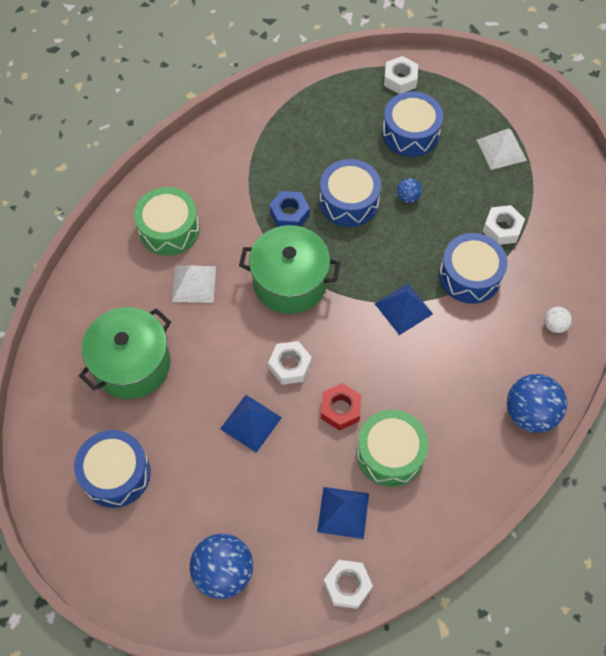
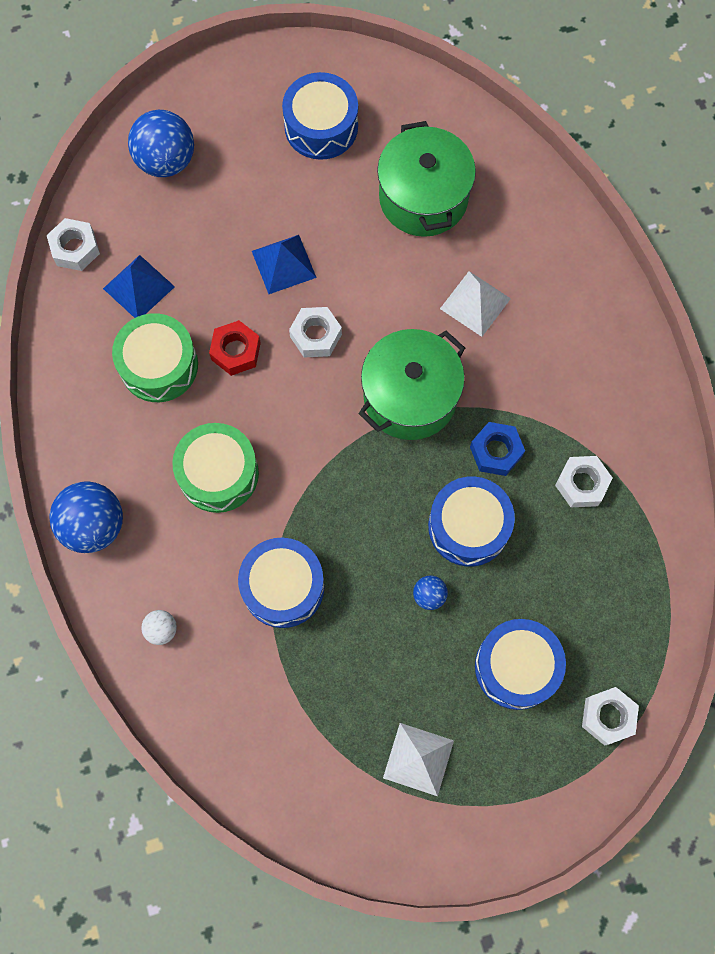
camera: 125 degrees right, 10 degrees up
(169, 229) = (561, 318): green drum -> green drum (218, 473)
(403, 309) = (296, 488): blue pyramid -> none
(502, 229) = (314, 670): white nut -> white nut (582, 484)

